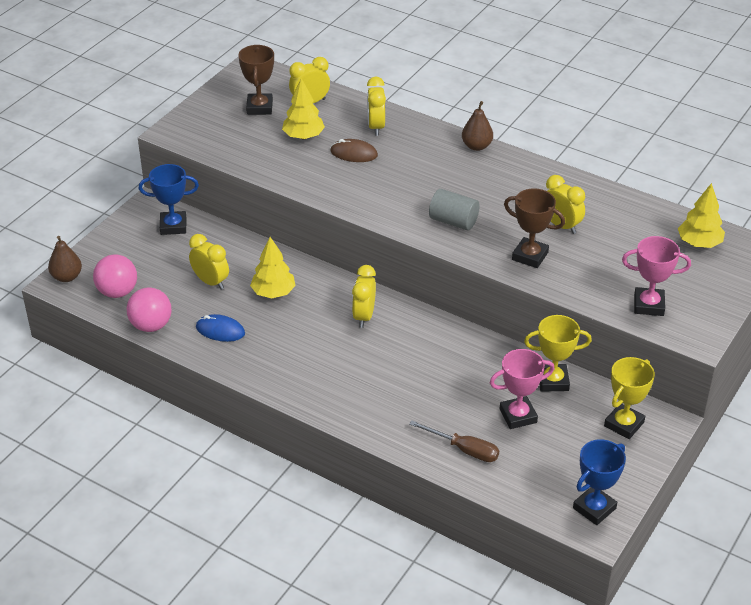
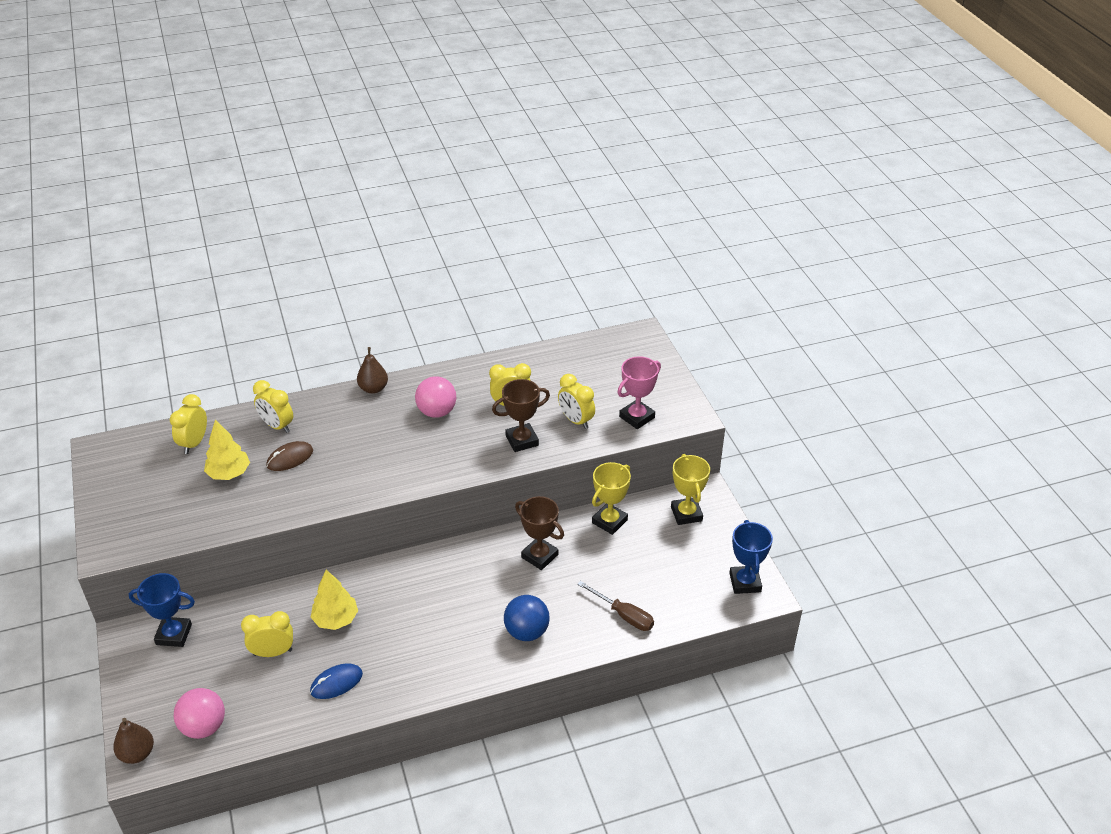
camera: 50 degrees left, 0 degrees up
(151, 325) = (274, 728): pink ball -> pink ball (437, 412)
(173, 226) = (174, 634): blue trophy -> blue trophy turned 60 degrees clockwise
(259, 107) = (156, 476): brown trophy -> brown trophy (539, 556)
(364, 316) = (428, 581): yellow clock -> yellow clock (576, 420)
(380, 402) = (526, 632): none -> blue ball
(453, 221) = (437, 455): grey cylinder -> none
(464, 449) = (623, 615): brown screwdriver -> brown screwdriver turned 60 degrees clockwise
(518, 416) = (622, 563): pink trophy -> none
(699, 243) = (607, 354): yellow tree -> none

